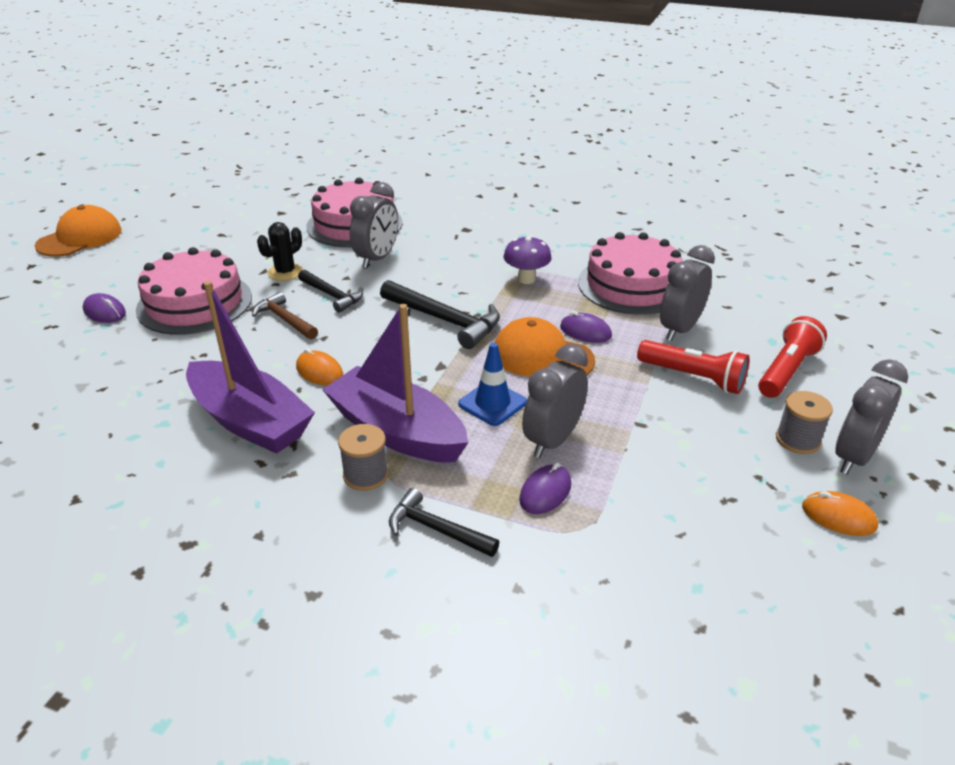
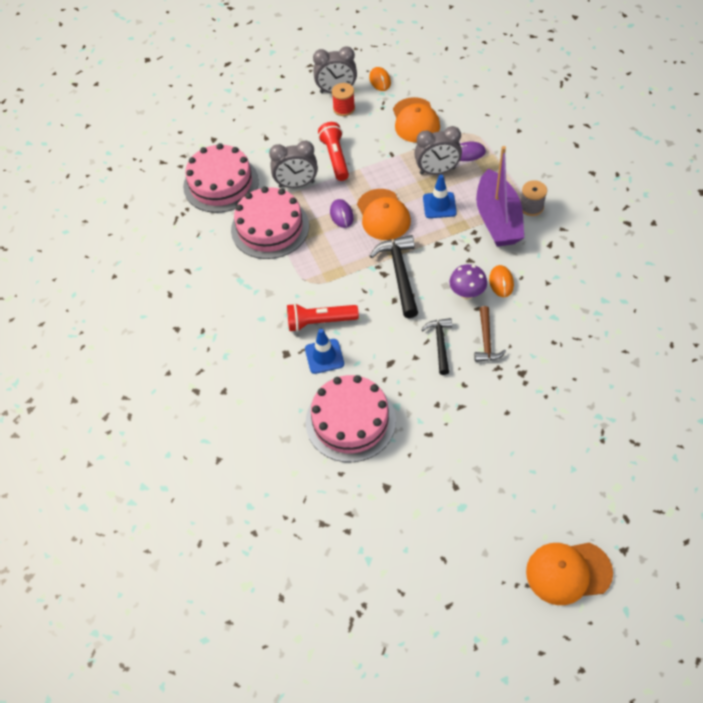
camera: 130 degrees left, 20 degrees up
(104, 312) = (593, 433): purple mouse -> none
(195, 303) = (529, 400): pink cake -> pink cake (221, 183)
(250, 421) = (560, 272): purple boat -> none
(285, 272) = (448, 393): black cactus -> none
(377, 258) = (377, 363): grey clock -> none
(431, 242) = (324, 356): none -> blue traffic cone
(436, 529) = (525, 166): black hammer -> none
(526, 279) = (316, 274): purple mushroom -> purple mushroom (467, 294)
(686, 489) = (415, 120): none -> orange cap
(786, 370) = (292, 134): red flashlight -> red flashlight (320, 322)
(797, 440) = (344, 108): grey spool -> red spool

